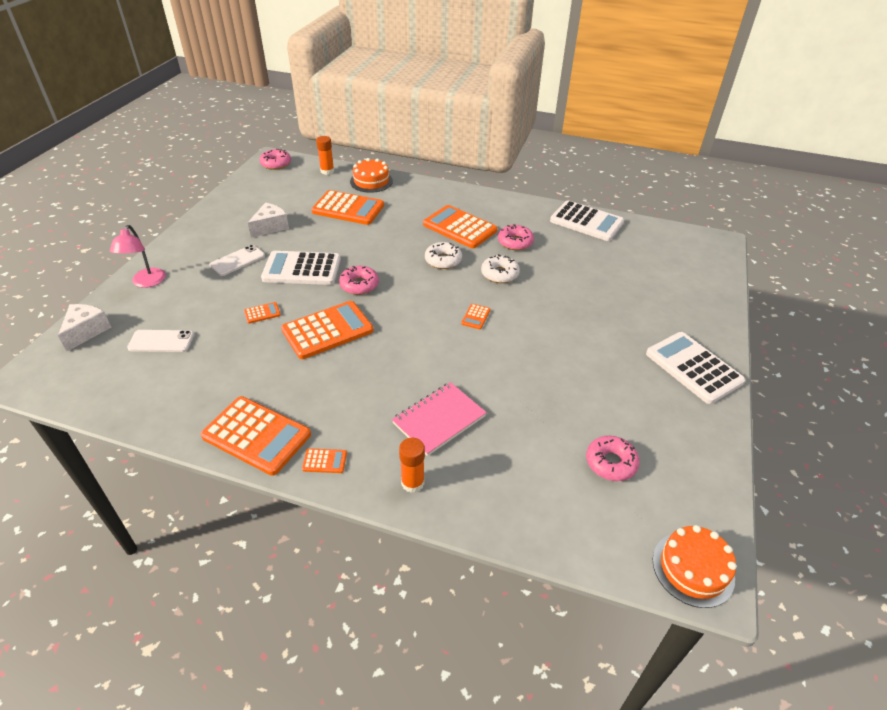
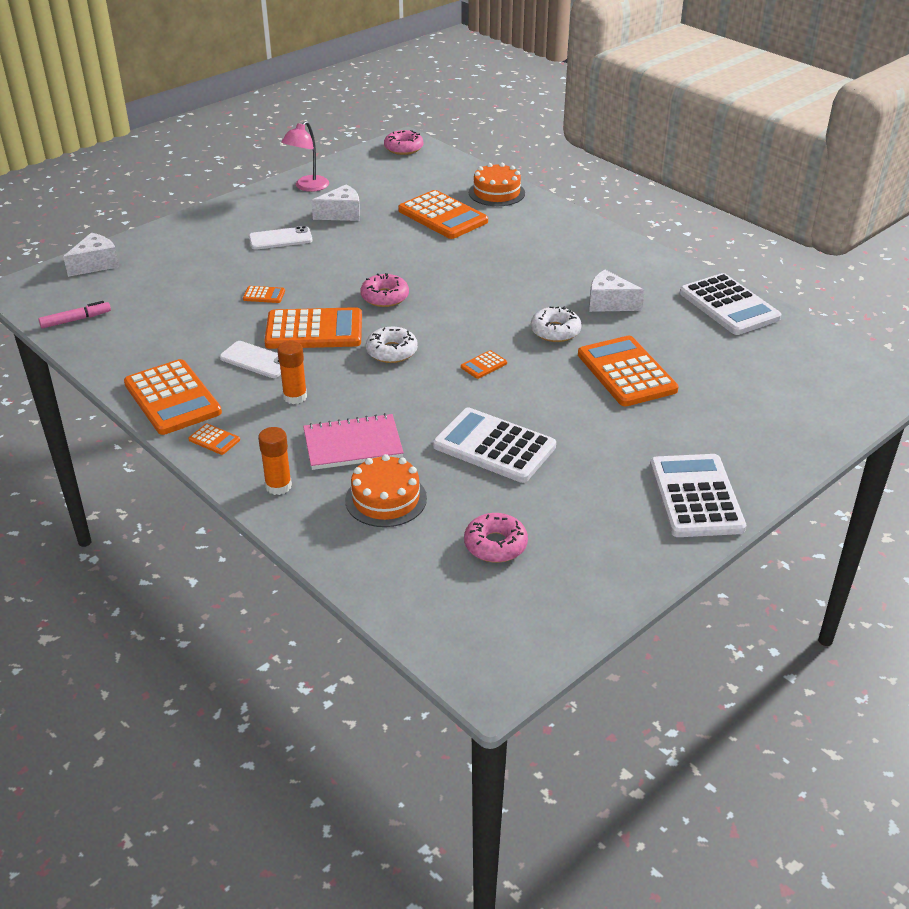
camera: 30 degrees right, 5 degrees down
(106, 391) = (76, 320): none -> pink marker
(146, 282) = (179, 236): pink lamp -> pink lamp (308, 187)
(161, 341) = (152, 292): white phone -> white phone (256, 360)
(302, 269) = (338, 265): white calculator -> white calculator (494, 446)
(327, 171) = (455, 169): orange glue stick -> orange glue stick (295, 397)
(443, 260) = (502, 298): white donut -> white donut (391, 351)
(459, 227) = (555, 269): orange calculator -> orange calculator (626, 372)
(515, 242) = (609, 303): pink donut -> white cheese
(693, 568) = (486, 661): orange cake -> orange cake (386, 499)

